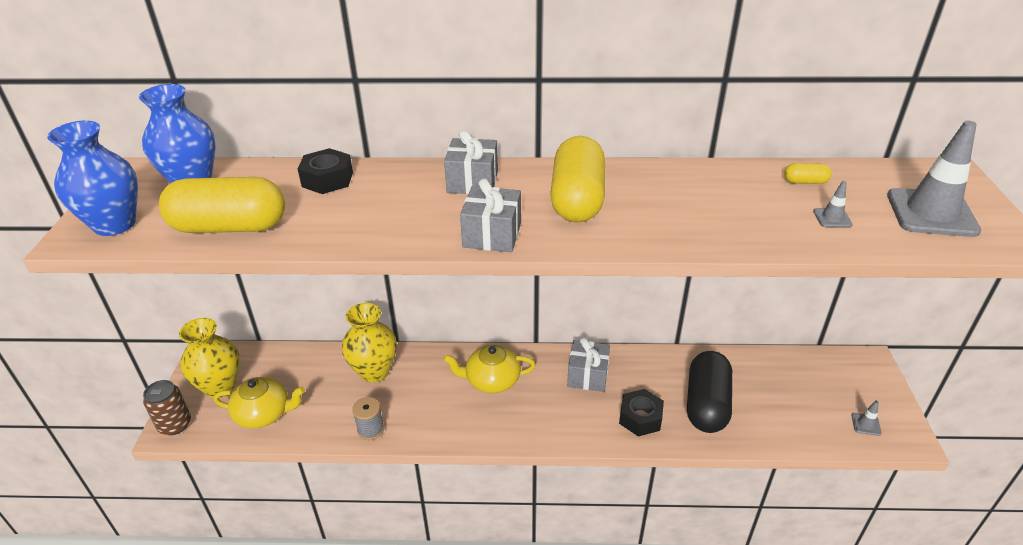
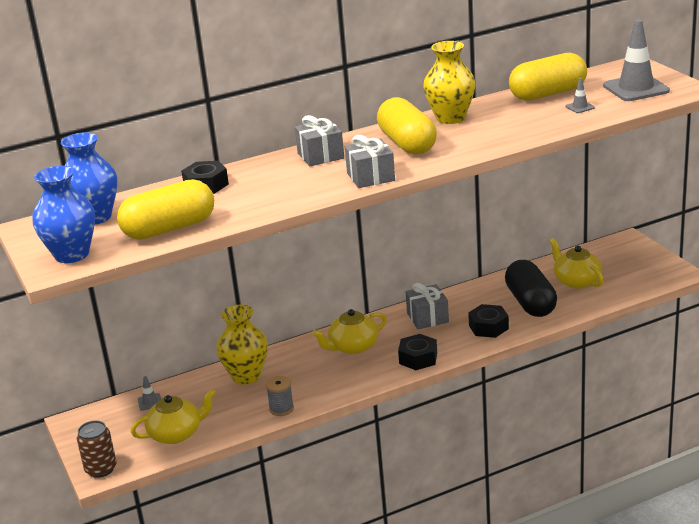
camera: 25 degrees left, 10 degrees down
(220, 387) = (114, 433): yellow vase -> yellow vase (450, 118)
(541, 427) = (418, 358): none -> black nut
(776, 396) = (576, 281): none -> yellow teapot
(805, 182) = (548, 94): yellow capsule -> yellow capsule, size x2.48
(866, 424) = (647, 275): grey traffic cone -> grey traffic cone (150, 402)

